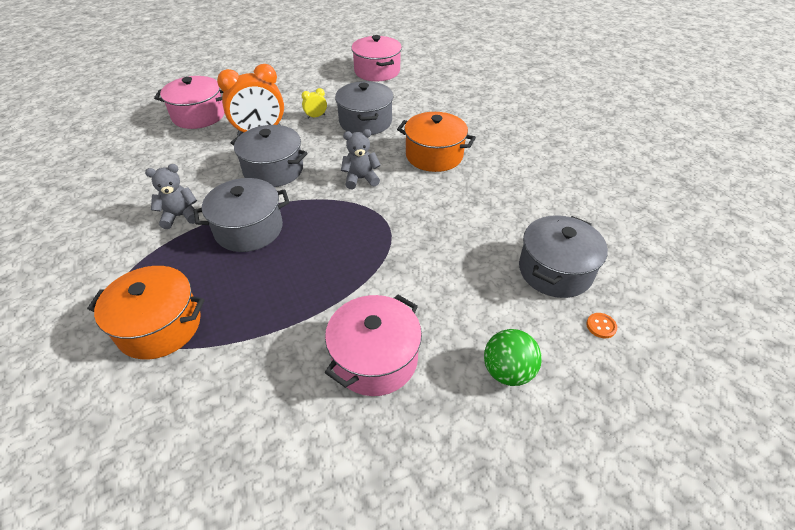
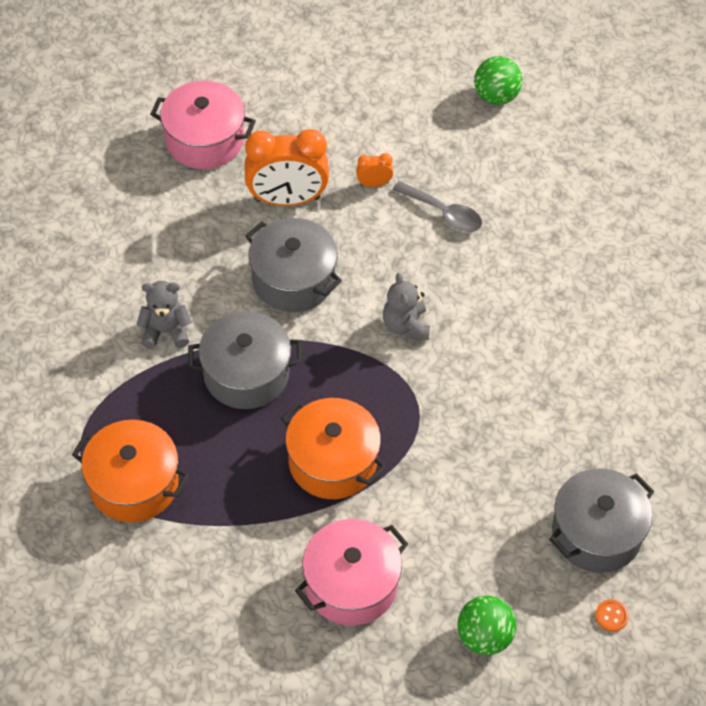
camera: 15 degrees right, 10 degrees up
(316, 116) = (374, 184): yellow clock -> orange clock
(361, 179) = (405, 326): grey teddy bear -> grey teddy bear turned 105 degrees counterclockwise
(365, 122) = (443, 213): grey pot -> grey spoon
(377, 71) = (496, 96): pink pot -> green ball
(434, 155) = (520, 307): orange pot -> orange pot (332, 462)

